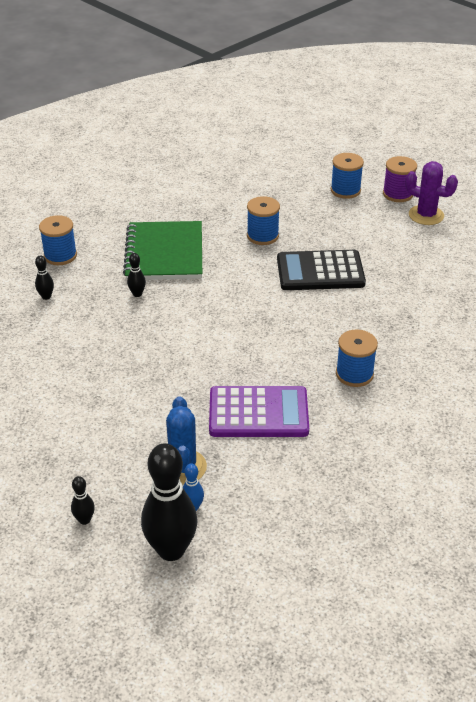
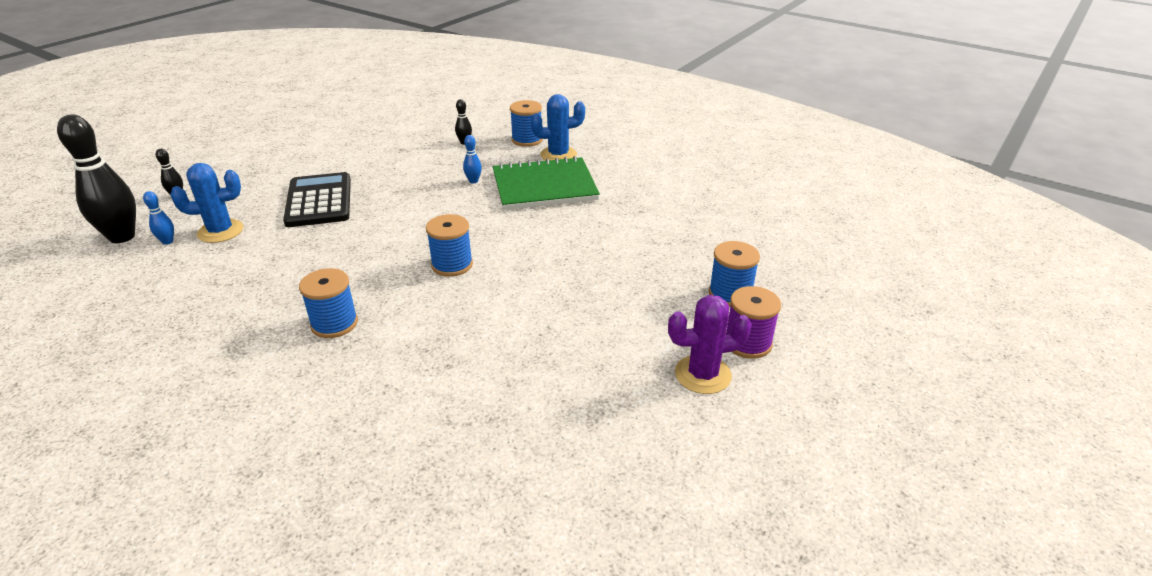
camera: 80 degrees right, 5 degrees down
(104, 240) = (558, 155): none -> blue cactus
(137, 294) = (473, 181): black bowling pin -> blue bowling pin
(258, 413) = (283, 264): purple calculator -> none
(262, 236) = (596, 240): blue spool -> blue spool (452, 265)
(320, 272) = (533, 285): black calculator -> black calculator (319, 201)
(426, 215) = (702, 374): purple cactus -> purple cactus turned 60 degrees clockwise

